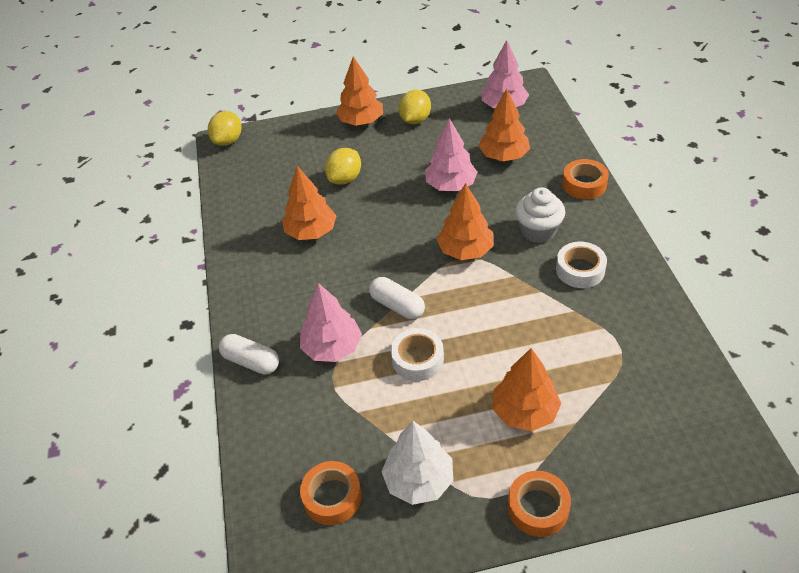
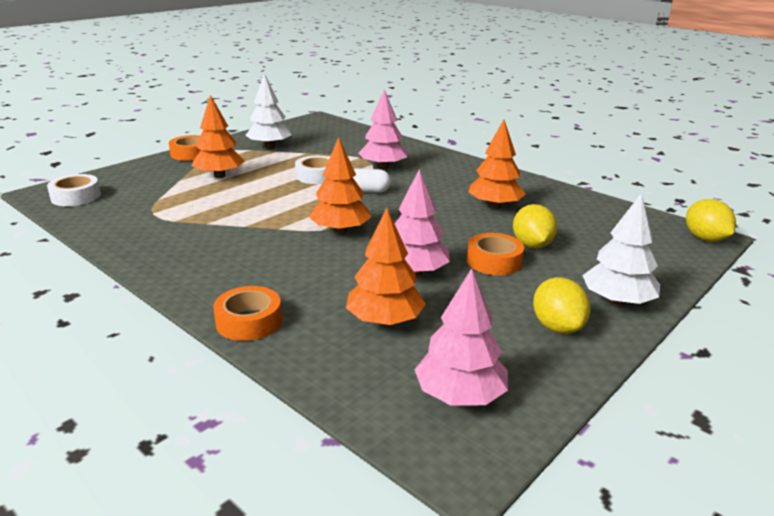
camera: 140 degrees right, 20 degrees down
(251, 362) = (426, 152): white capsule -> none
(332, 497) = (313, 135): orange tape -> orange tape (494, 261)
(361, 121) = (617, 301): orange tree -> white tree
(538, 231) = (278, 262): white cupcake -> none
(580, 270) = (214, 247): white tape -> white tape (76, 197)

